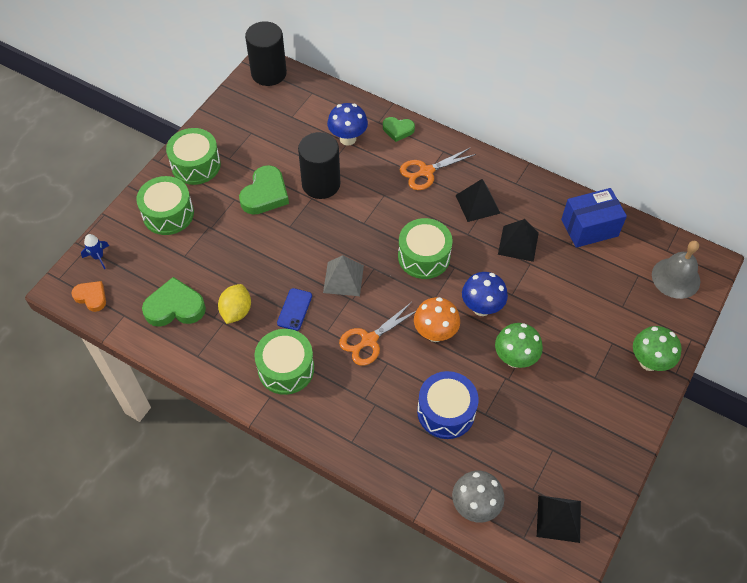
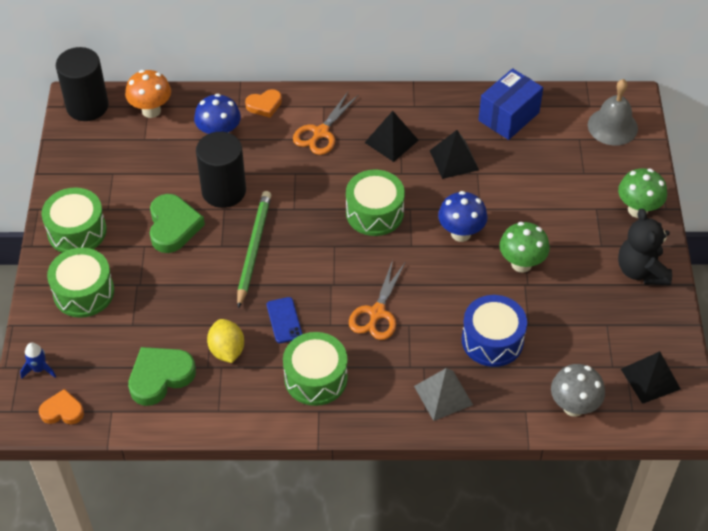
camera: 30 degrees left, 5 degrees down
(311, 240) = (253, 249): none -> green pencil
(343, 279) = (311, 269): grey pyramid -> grey pyramid (443, 395)
(398, 130) = (264, 105): green heart -> orange heart
(435, 333) = (434, 277): orange mushroom -> orange mushroom (151, 110)
(615, 417) = (641, 271): none -> black teddy bear

